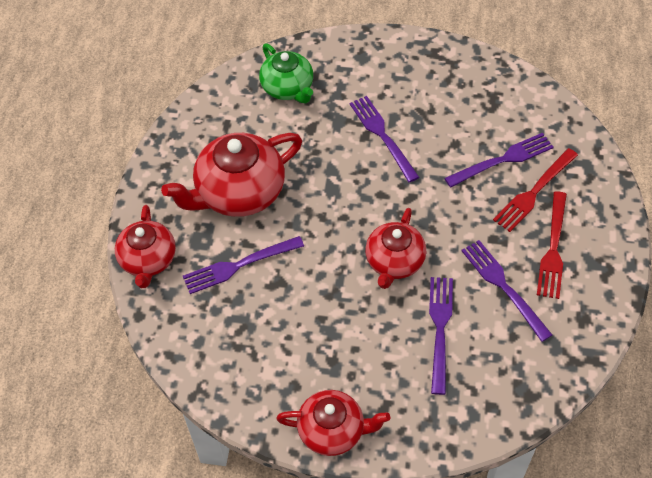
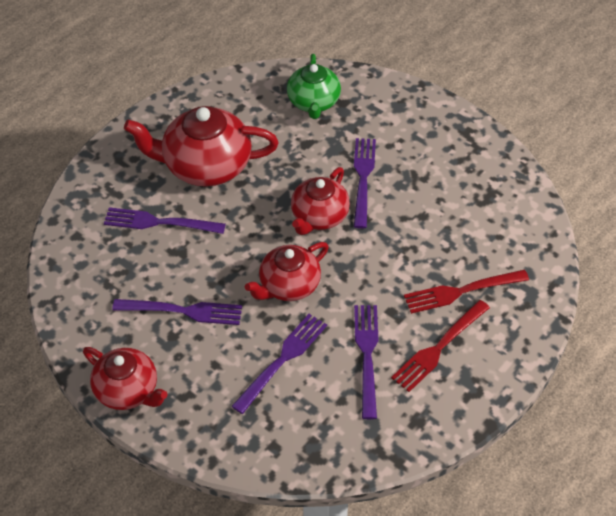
camera: 30 degrees right, 5 degrees down
(148, 260) = (93, 182): red teapot -> red teapot (319, 217)
(502, 160) = (454, 250): purple fork -> purple fork (183, 311)

